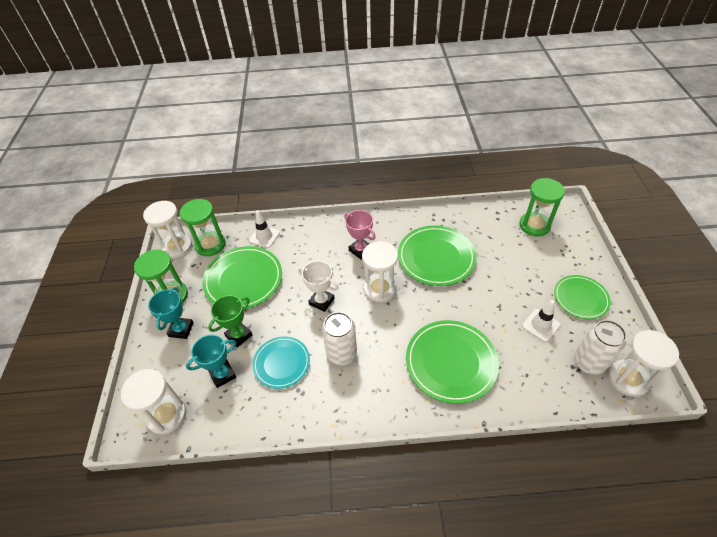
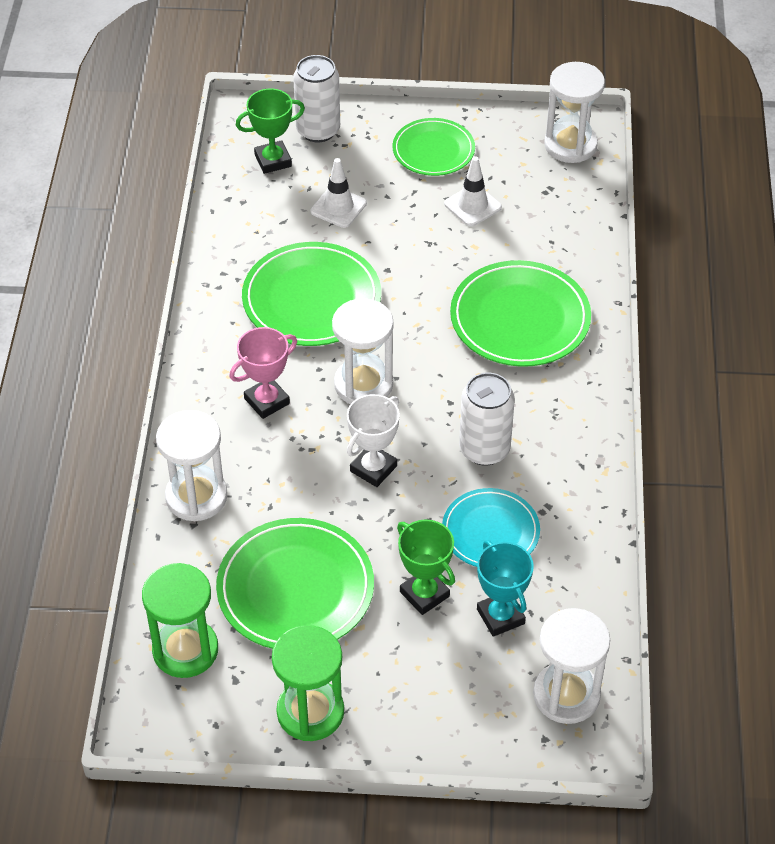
camera: 85 degrees left, 0 degrees up
(177, 246) = (172, 714): white hourglass -> white hourglass (196, 496)
(181, 329) = (395, 688): turquoise trophy -> none
(264, 236) = (188, 553): white traffic cone -> white traffic cone (338, 207)
(534, 225) = (273, 160): green hourglass -> green trophy
(589, 362) = (541, 174): white can -> white can (318, 130)

